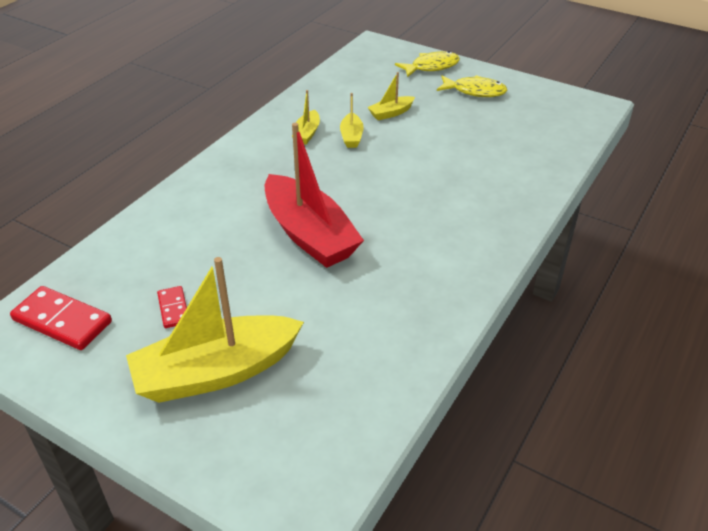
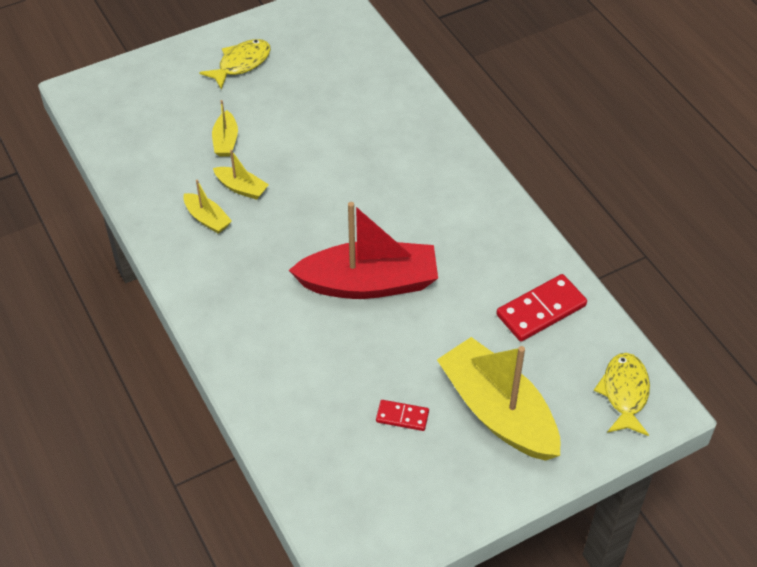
camera: 60 degrees left, 10 degrees up
(62, 321) = (363, 506): red domino -> red domino (541, 310)
(216, 372) = (498, 412): yellow boat -> yellow boat turned 135 degrees clockwise
(431, 67) = (168, 71): yellow fish -> yellow fish (624, 393)

